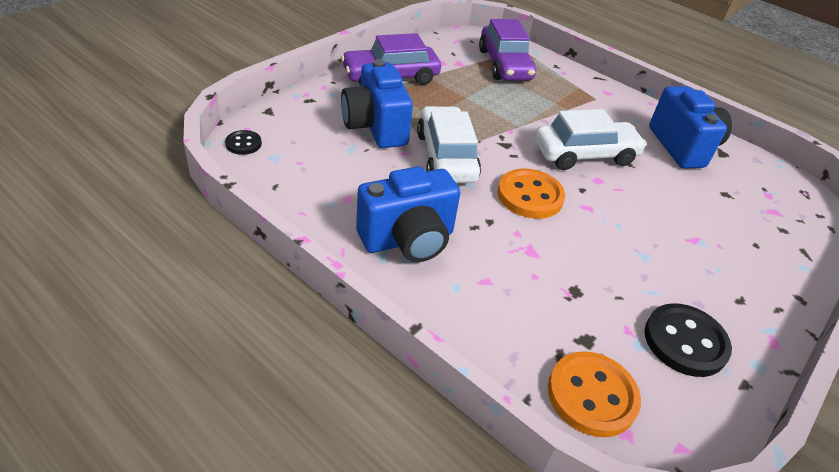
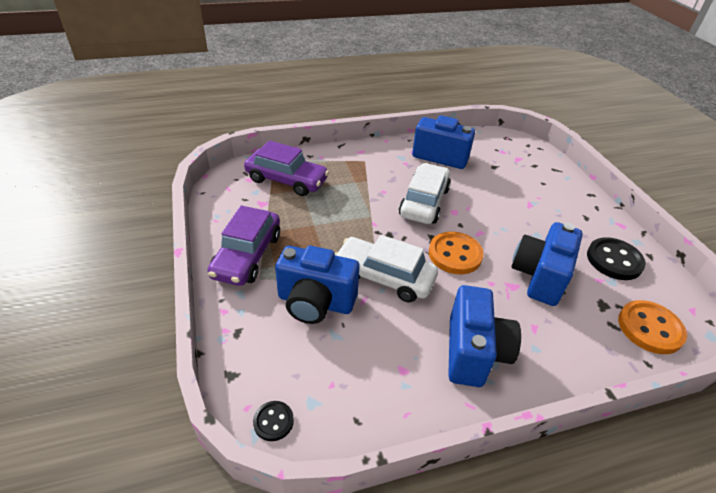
camera: 55 degrees left, 0 degrees up
(571, 271) = (539, 277): none -> blue camera

